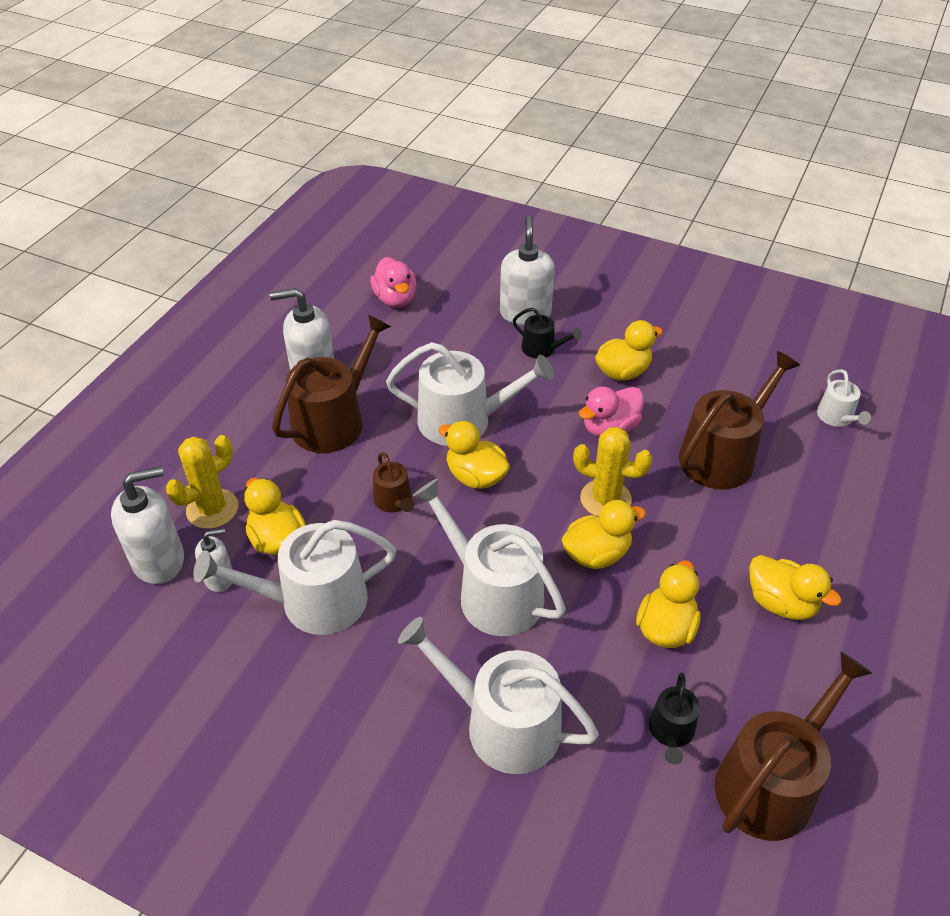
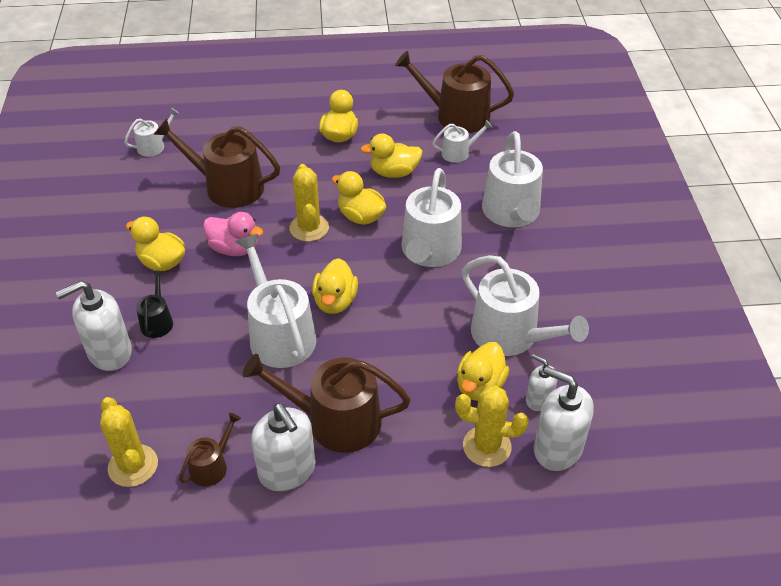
camera: 120 degrees left, 0 degrees up
(394, 501) = (393, 336): brown watering can -> brown watering can (211, 466)
(395, 299) = (133, 466): pink duck -> yellow cactus
(671, 732) = (458, 153): black watering can -> white watering can

